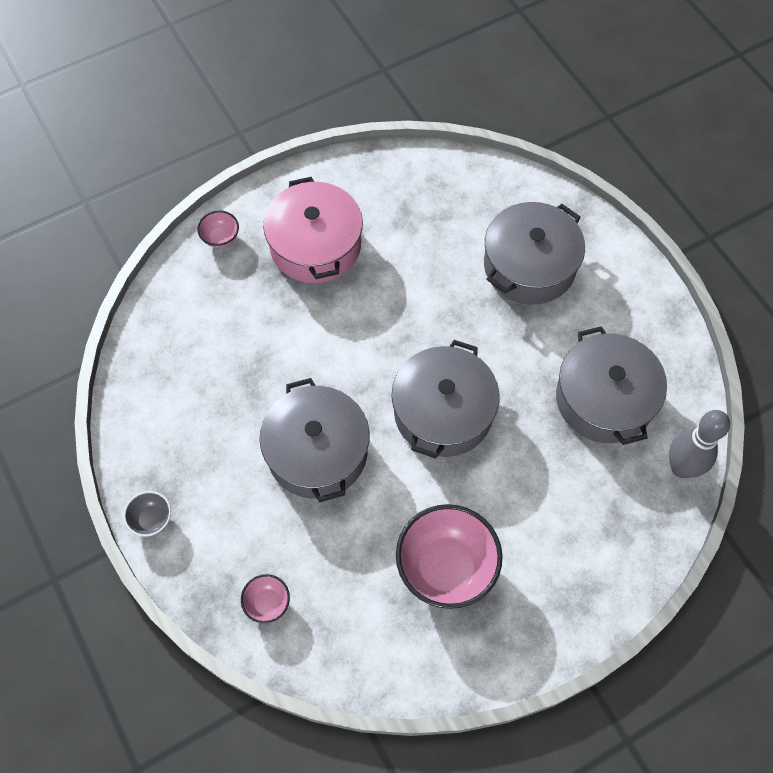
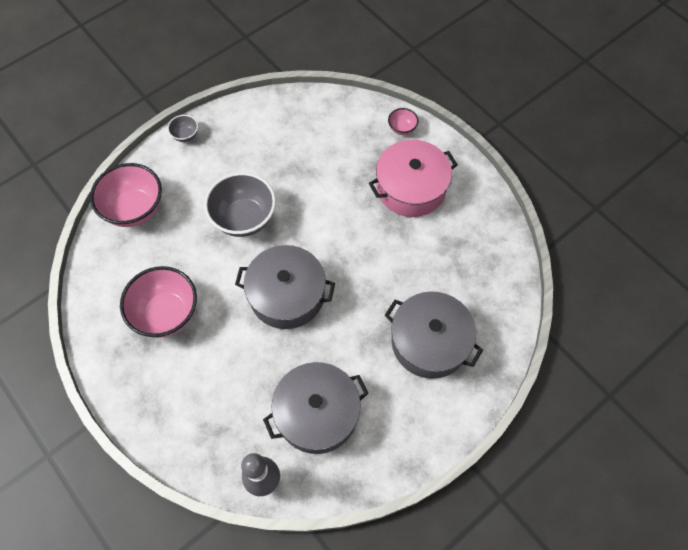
camera: 80 degrees right, 0 degrees up
(267, 603) = (135, 209): pink bowl -> pink bowl, size x2.15
(317, 452) = (244, 219): grey pot -> grey bowl

